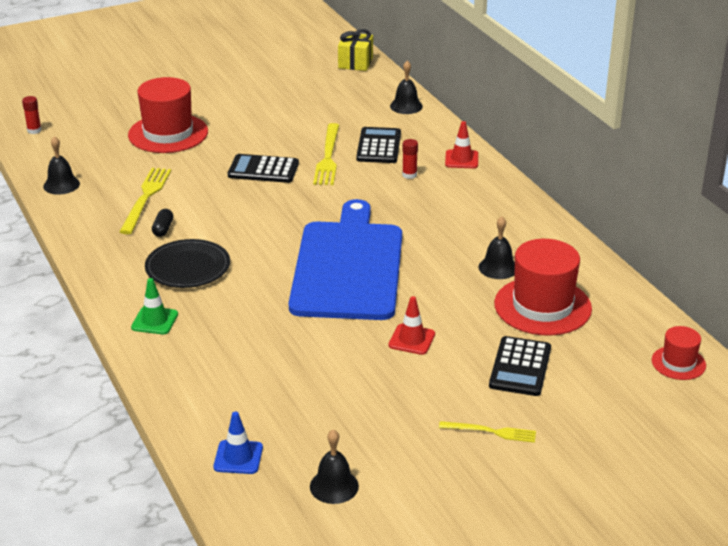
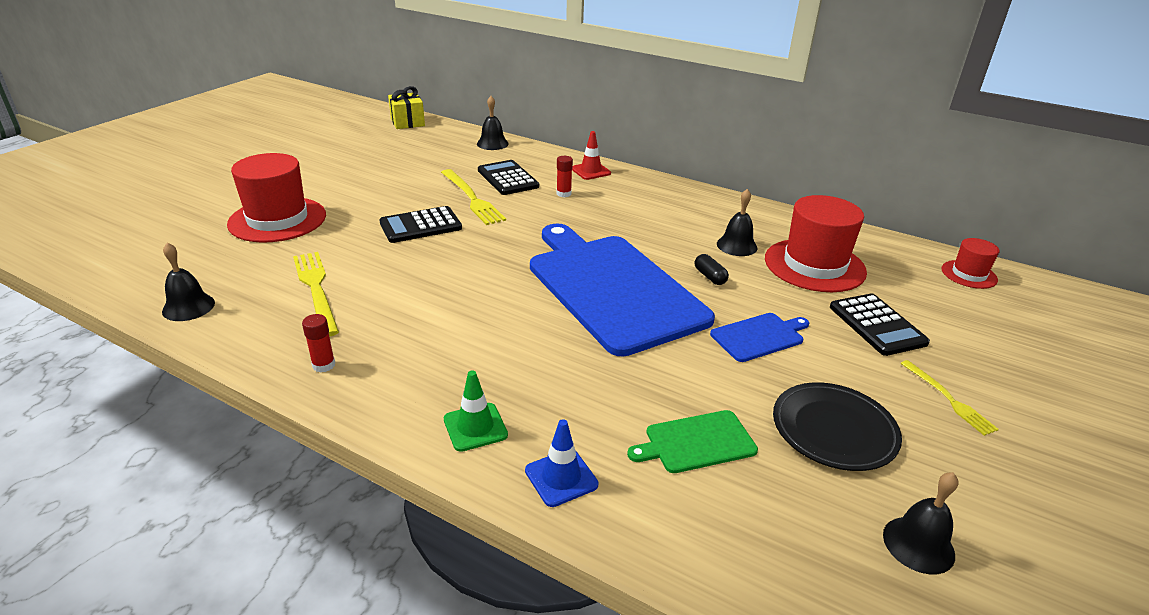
camera: 35 degrees left, 0 degrees up
(34, 130) = (96, 258): red glue stick -> red glue stick (323, 365)
(163, 229) = (372, 316): black capsule -> black capsule (710, 277)
(188, 267) = (447, 348): black plate -> black plate (834, 430)
(238, 457) = (779, 566): blue traffic cone -> blue traffic cone (561, 478)
(275, 382) = (696, 442): none -> green cutting board
(411, 340) = (759, 336): red traffic cone -> blue cutting board
(491, 432) = (948, 399): yellow fork -> yellow fork turned 90 degrees clockwise

